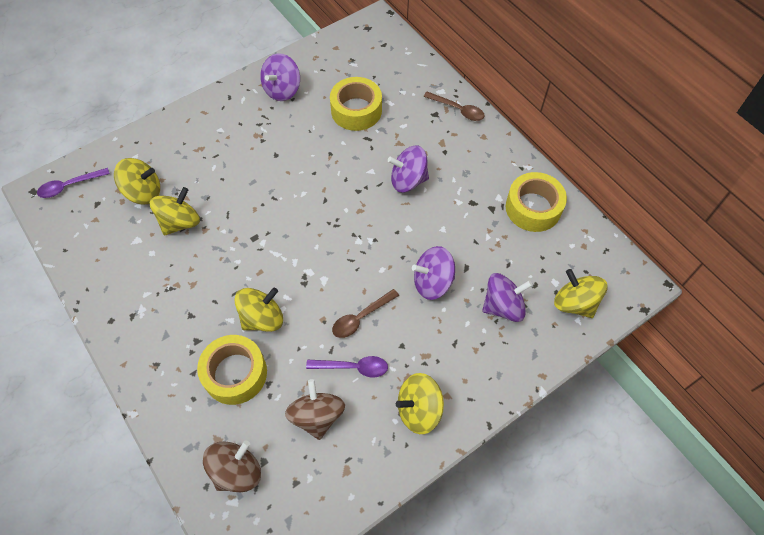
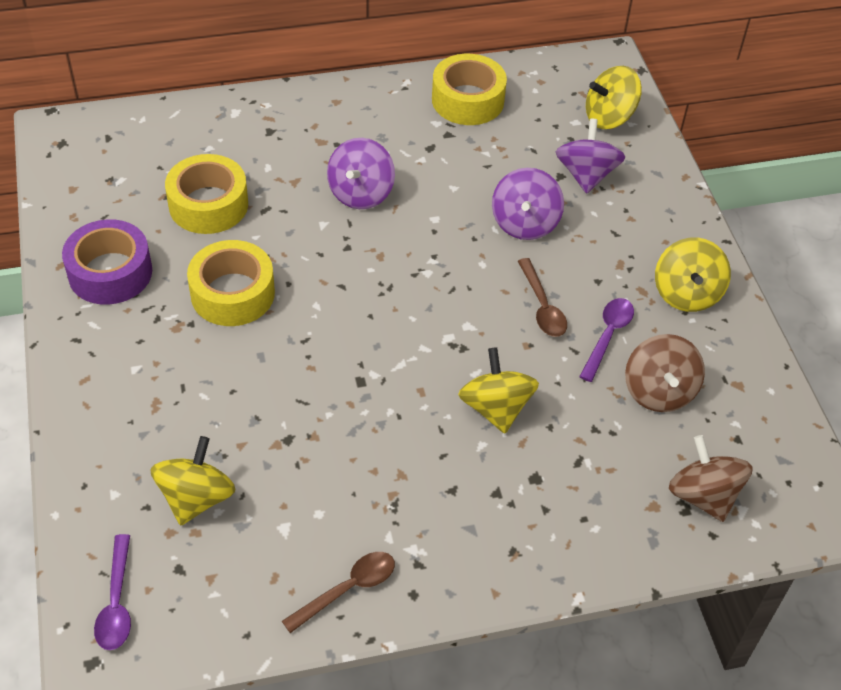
camera: 70 degrees left, 10 degrees down
(180, 222) = (283, 463): yellow spinning top -> none
(235, 373) = (566, 461): yellow tape -> yellow tape (232, 293)
(282, 90) = (110, 272): purple spinning top -> purple tape
(317, 416) = (659, 391): brown spinning top -> brown spinning top turned 105 degrees counterclockwise
(458, 110) = (278, 108): brown spoon -> brown spoon (348, 589)

